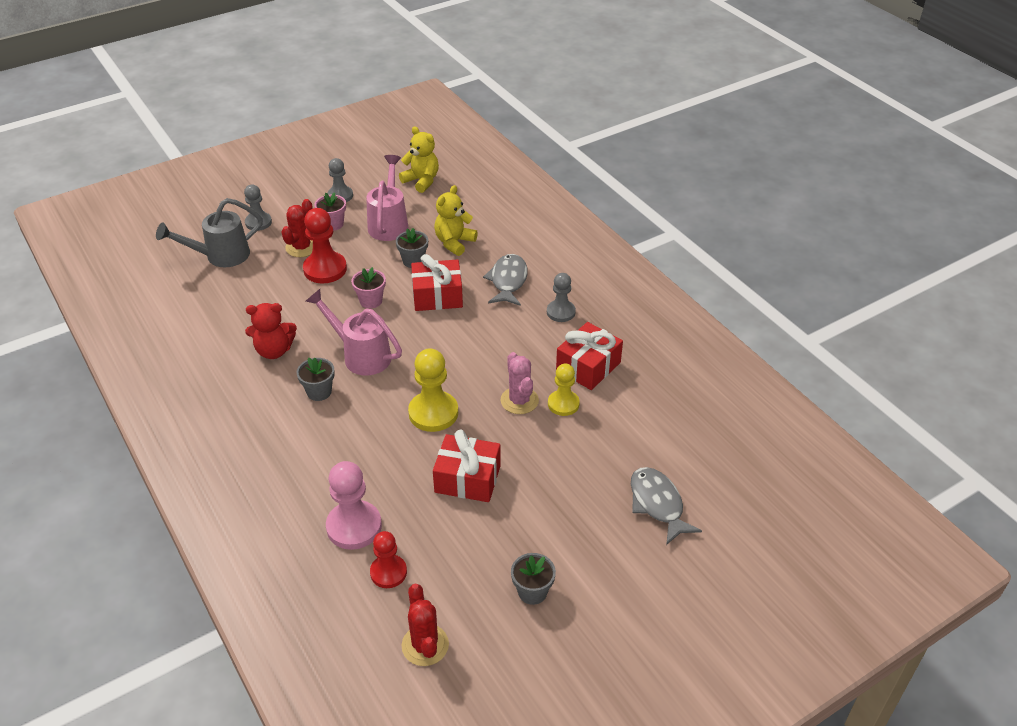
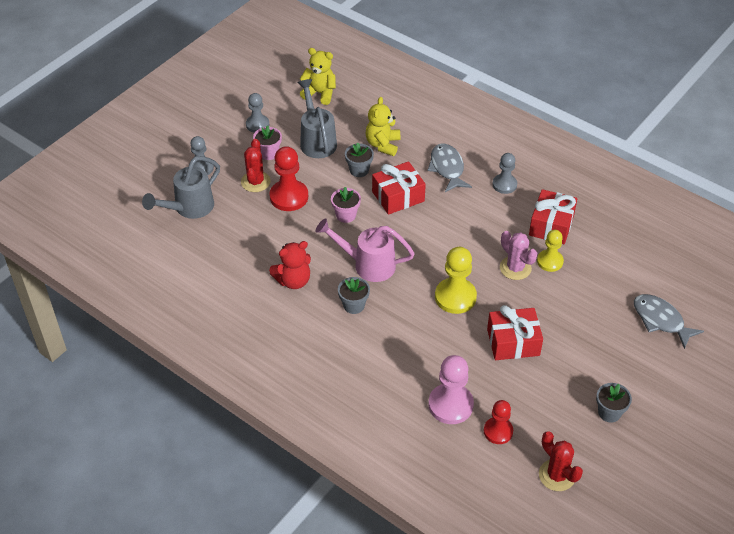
camera: 20 degrees left, 5 degrees up
(389, 223) = (317, 140): pink watering can -> grey watering can

